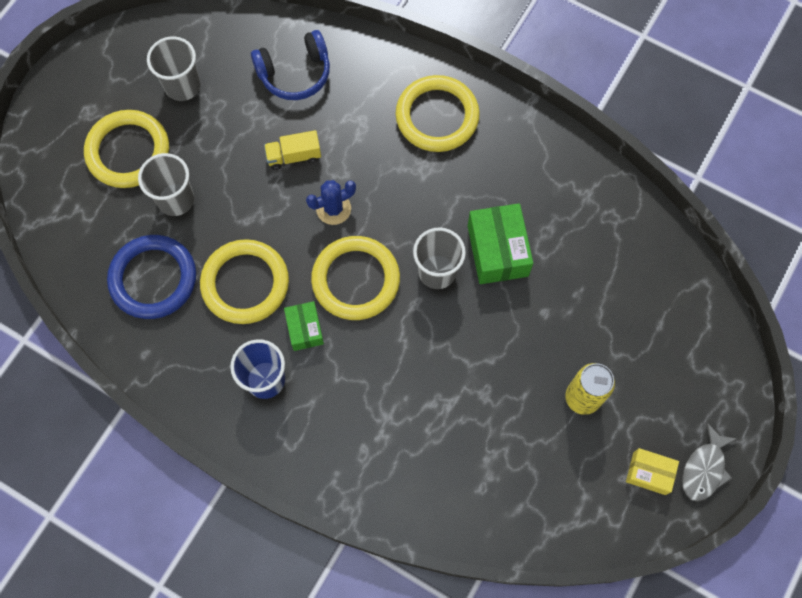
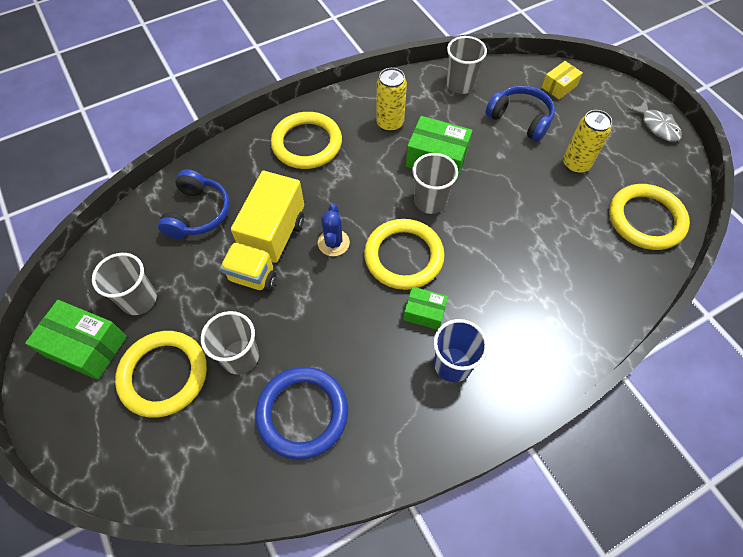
camera: 60 degrees left, 10 degrees down
(120, 77) = (86, 346): none -> green box
(245, 283) = (356, 338): yellow ring -> yellow ring (646, 219)
(294, 156) = (268, 248): yellow truck -> yellow truck, size x2.11
(516, 180) = (390, 123): none -> yellow can
(613, 311) = (520, 119): none -> blue headphones
(623, 223) = (460, 85): none -> grey cup
(649, 473) = (648, 155): yellow box -> yellow box (559, 86)

